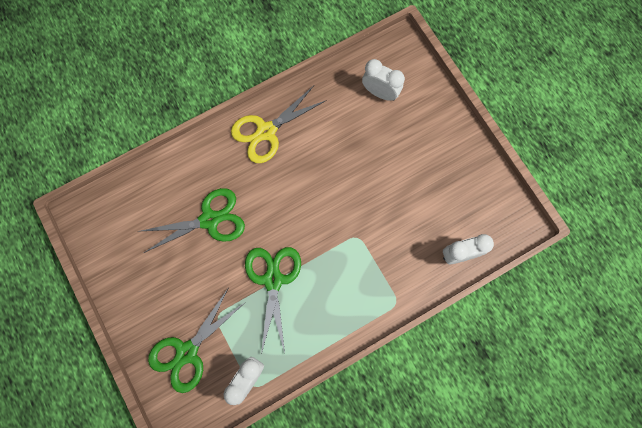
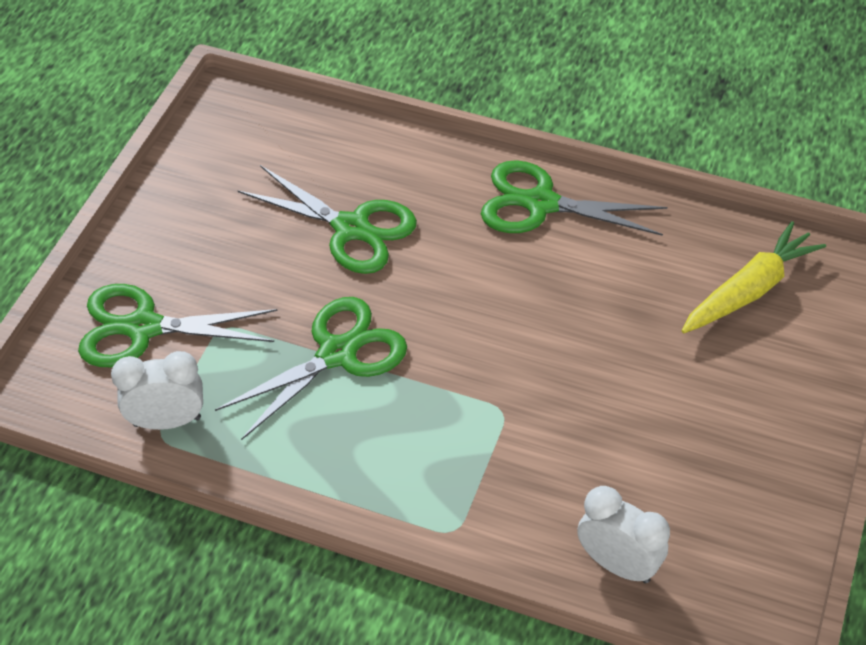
camera: 50 degrees right, 25 degrees down
(266, 131) = (540, 204): yellow scissors -> green scissors
(380, 93) = (749, 290): white clock -> yellow carrot

